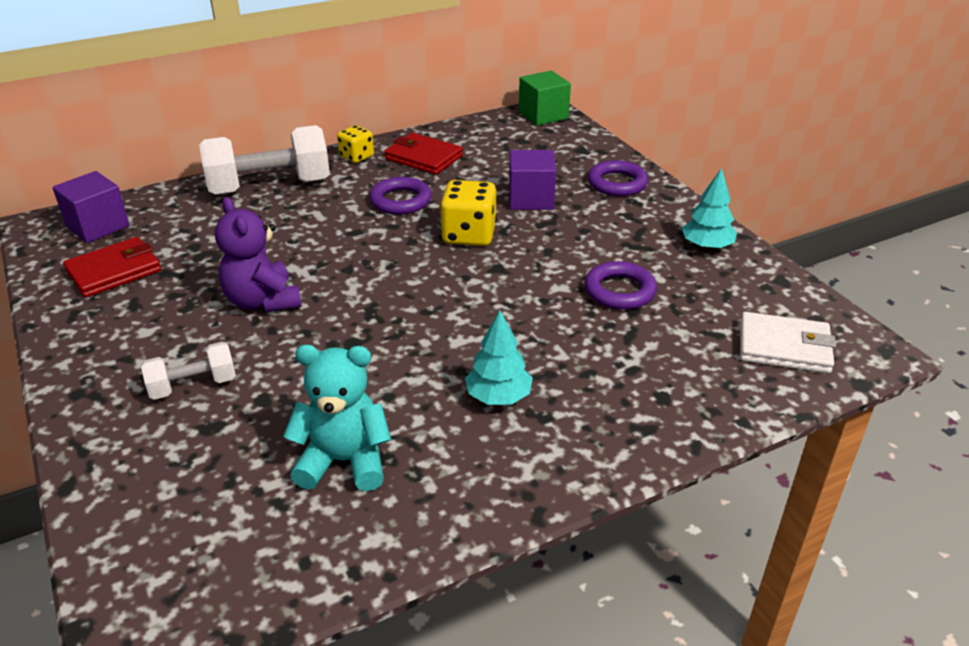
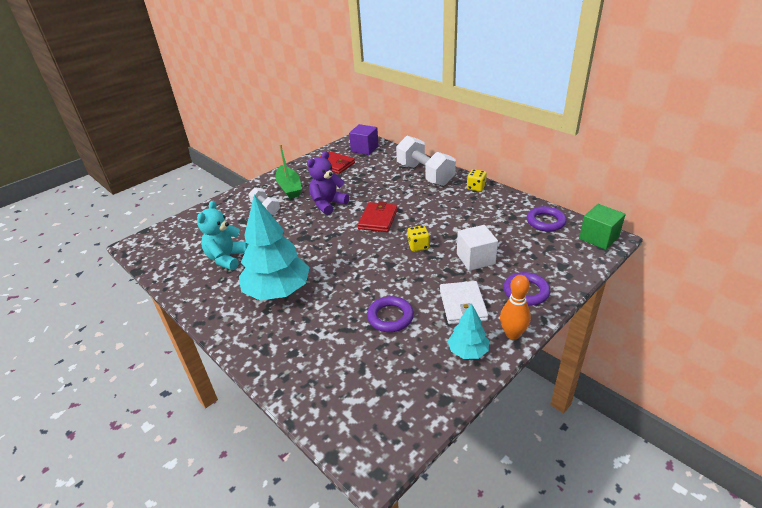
camera: 75 degrees right, 0 degrees up
(141, 342) = (289, 187): none -> green boat
(344, 461) = (227, 258): turquoise teddy bear -> turquoise teddy bear turned 150 degrees counterclockwise
(400, 201) = (439, 214): purple ring -> purple ring (545, 222)
(423, 158) = (493, 208): red wallet -> red wallet (378, 219)
(469, 235) = (418, 246): yellow dice -> yellow dice, size x0.63
(498, 397) = (278, 291): turquoise tree -> turquoise tree, size x1.99
(531, 199) = (475, 259): purple cube -> white cube
(687, 211) = (512, 334): none -> orange bowling pin
(784, 347) = (360, 407): white wallet -> white wallet (463, 305)

